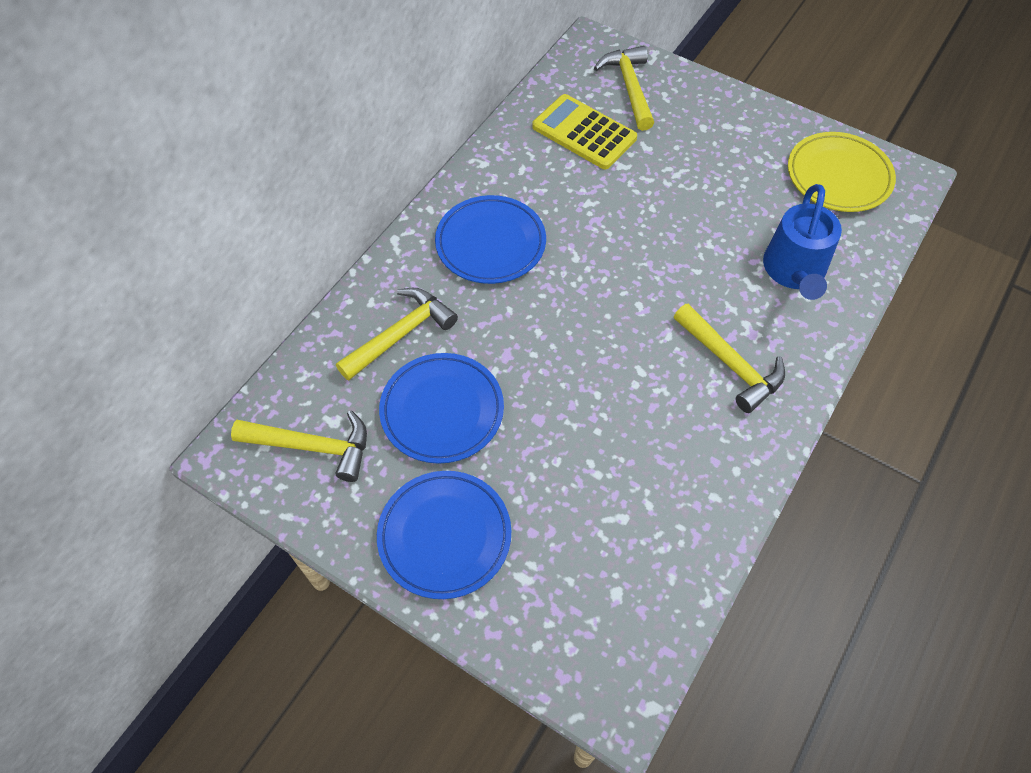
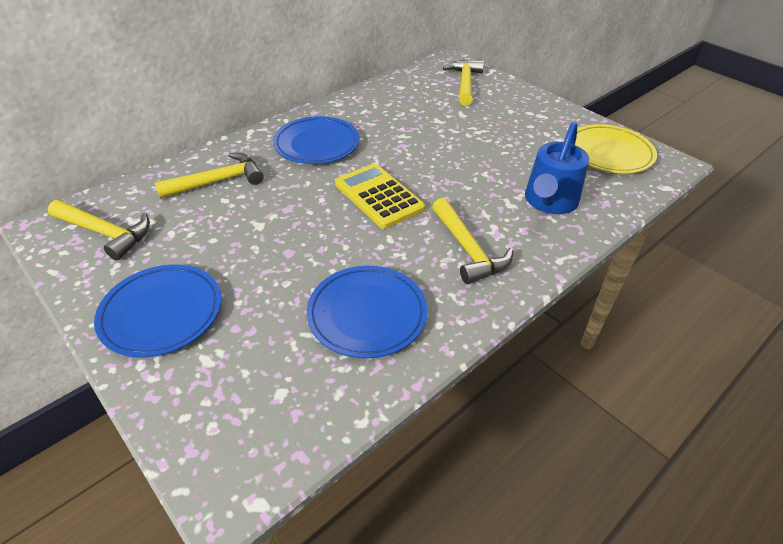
camera: 15 degrees right, 15 degrees down
(442, 410) = (217, 231): blue plate -> blue plate (367, 314)
(584, 132) = (419, 100): yellow calculator -> yellow calculator (379, 196)

